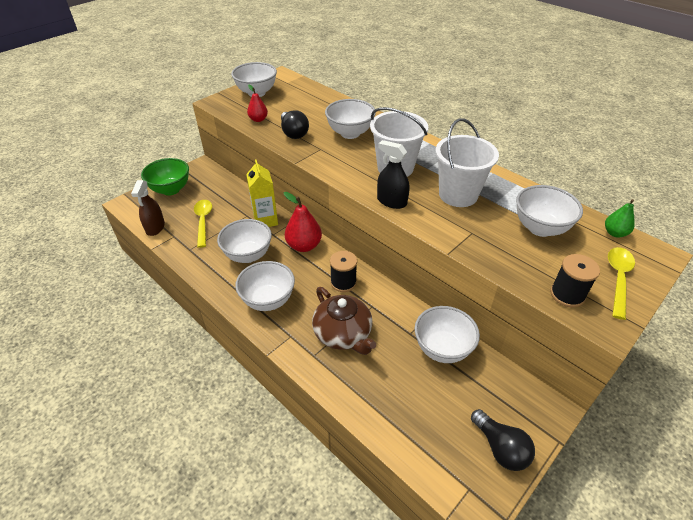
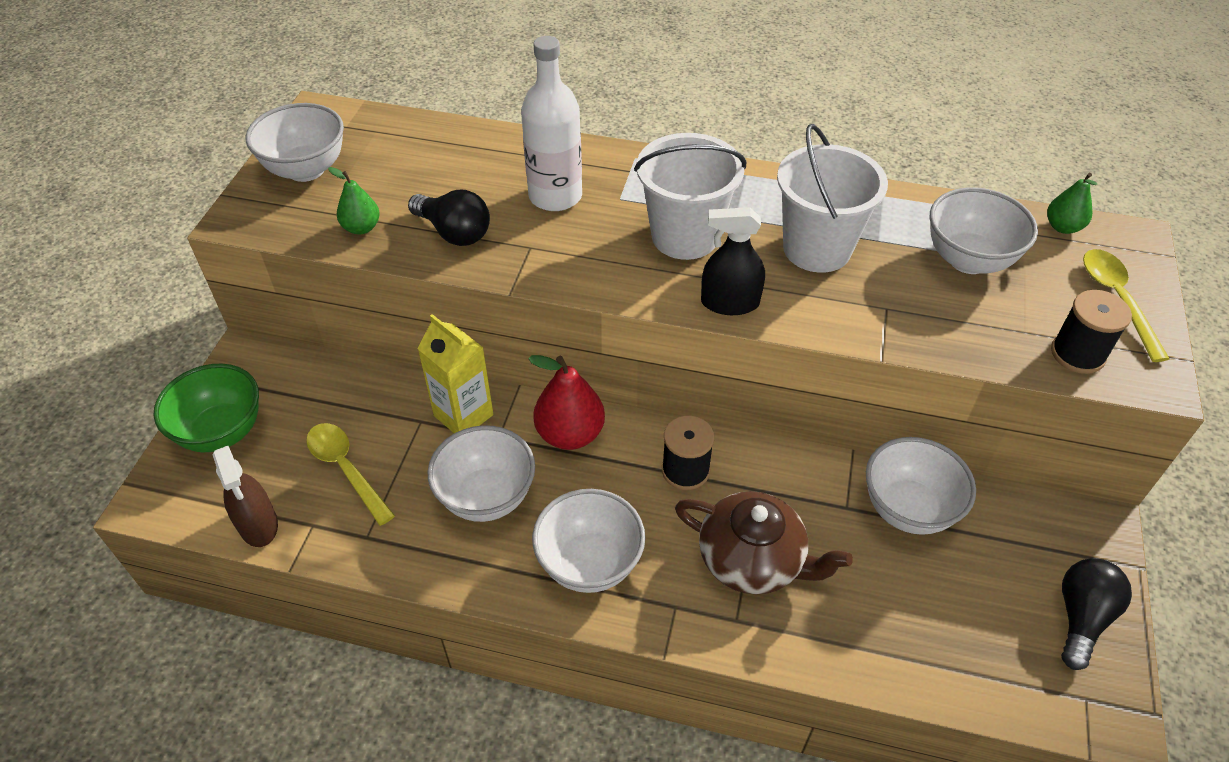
camera: 30 degrees left, 5 degrees up
(258, 119) = (361, 228): red pear -> green pear
(350, 133) = (555, 196): white bowl -> white bottle
(500, 448) = (1081, 617): black light bulb -> black light bulb turned 90 degrees counterclockwise

